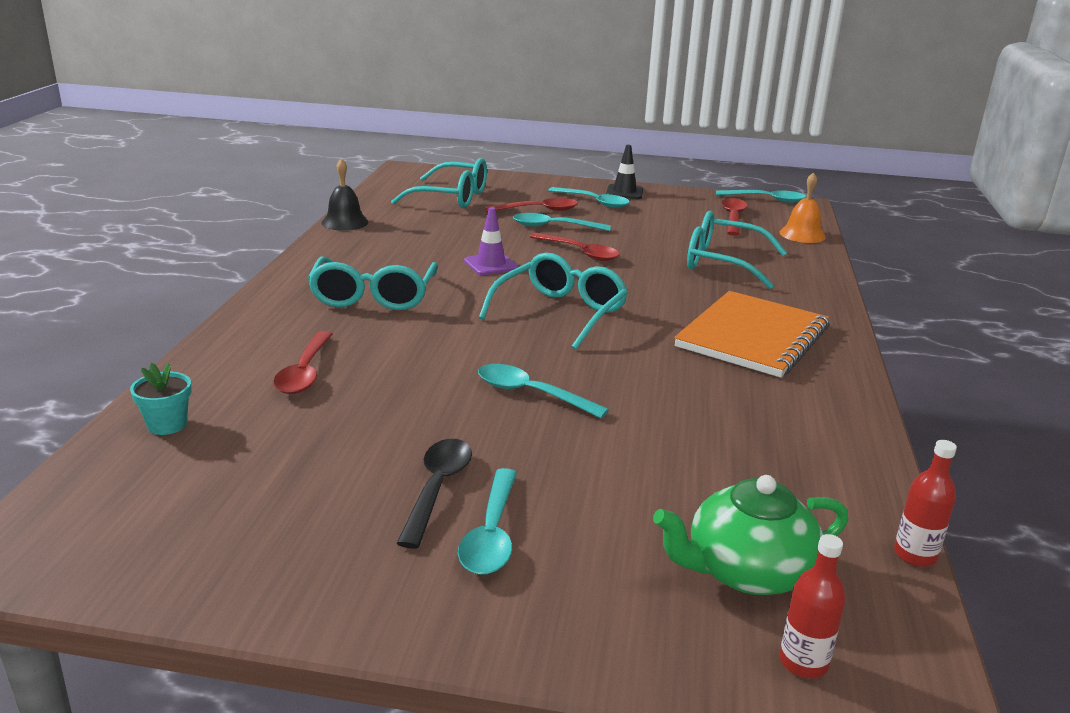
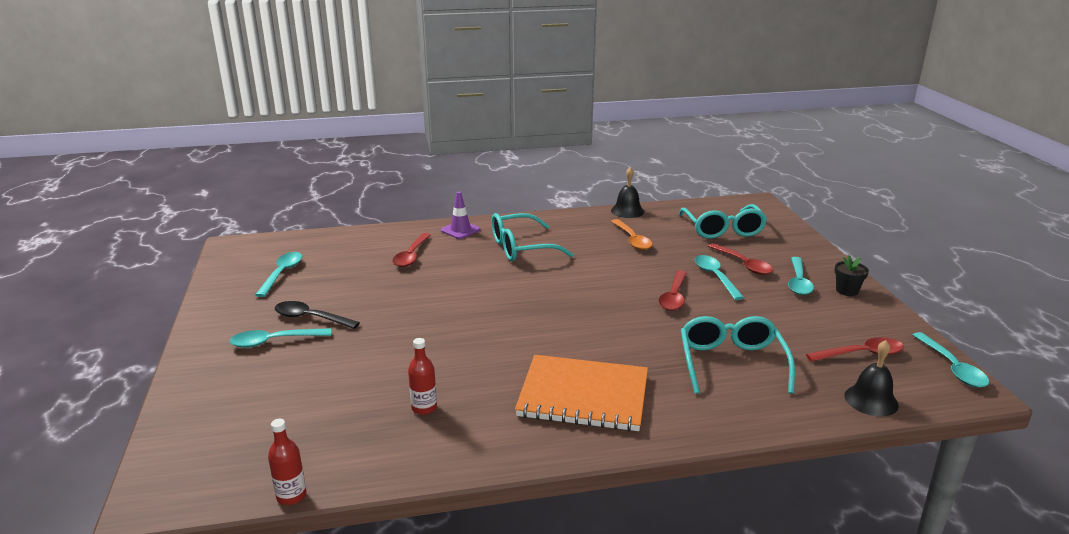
camera: 70 degrees right, 0 degrees up
(167, 424) = (341, 241): turquoise flower pot -> none
(305, 372) = (411, 255): red spoon -> red spoon turned 60 degrees counterclockwise
(426, 238) = (632, 240): none -> orange spoon
(437, 489) = (311, 318): black spoon -> black spoon turned 150 degrees counterclockwise
(491, 264) = (611, 270): purple traffic cone -> purple traffic cone (460, 230)
(531, 394) = (428, 323): turquoise spoon -> turquoise spoon (282, 274)
(560, 313) = (553, 310): turquoise glasses -> none
(624, 192) = (847, 291): black traffic cone -> black flower pot
(746, 571) = (259, 427): green teapot -> none
(802, 234) = (871, 400): orange bell -> black bell
(803, 662) = (180, 455): red bottle -> red bottle (424, 408)

